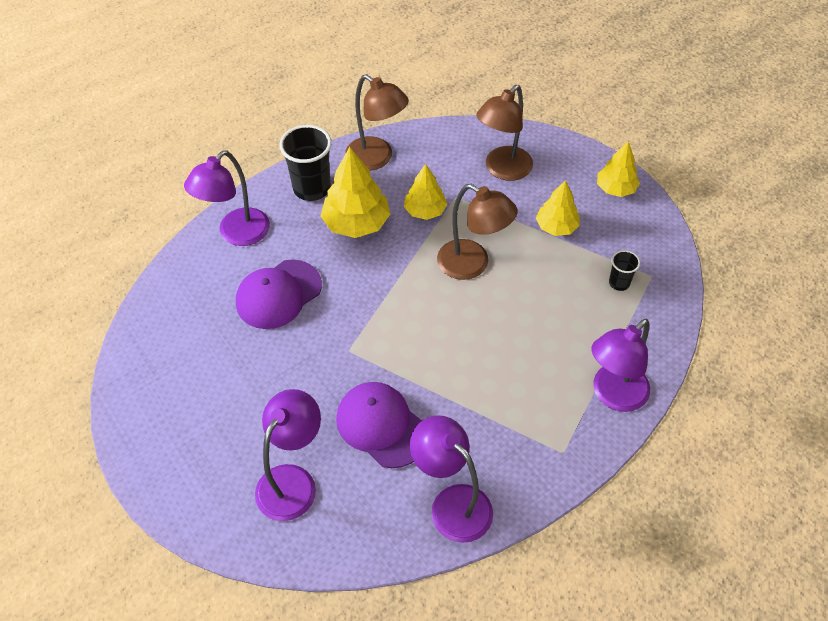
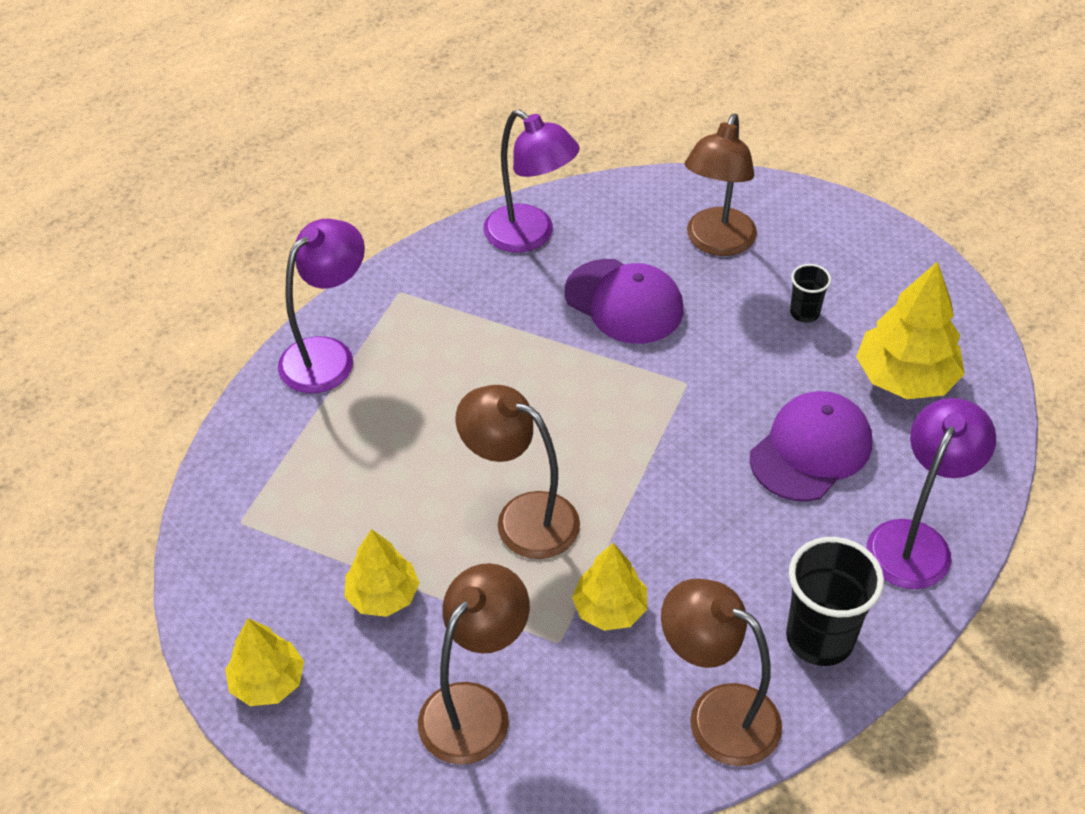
camera: 175 degrees right, 5 degrees down
(293, 481) = (716, 243): purple lamp -> brown lamp
(356, 223) = (723, 576): yellow tree -> yellow tree (905, 378)
(619, 283) = (293, 506): black cup -> black cup (804, 313)

